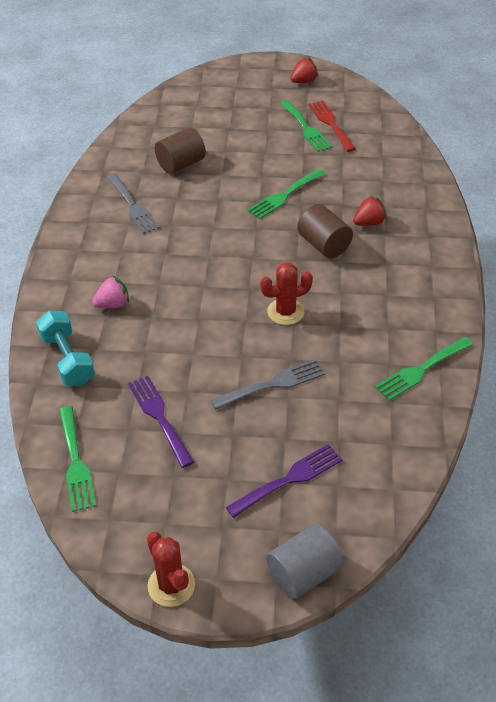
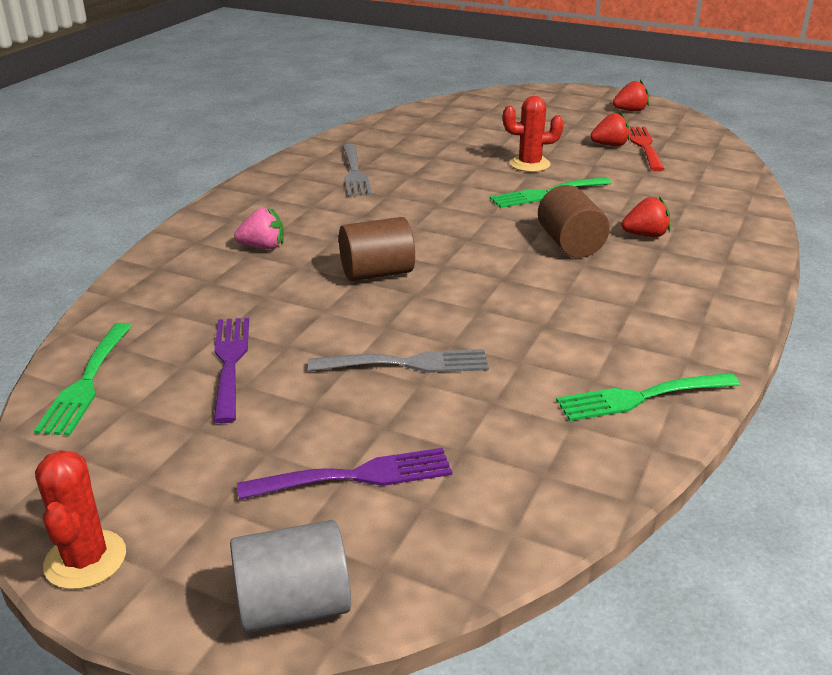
camera: 20 degrees right, 15 degrees down
(68, 359) = (167, 283): turquoise dumbbell -> none
(181, 164) = (436, 150): brown cylinder -> brown cylinder (377, 273)
(285, 312) = (476, 296): red cactus -> red cactus (529, 164)
(306, 128) = (610, 145): green fork -> red strawberry

